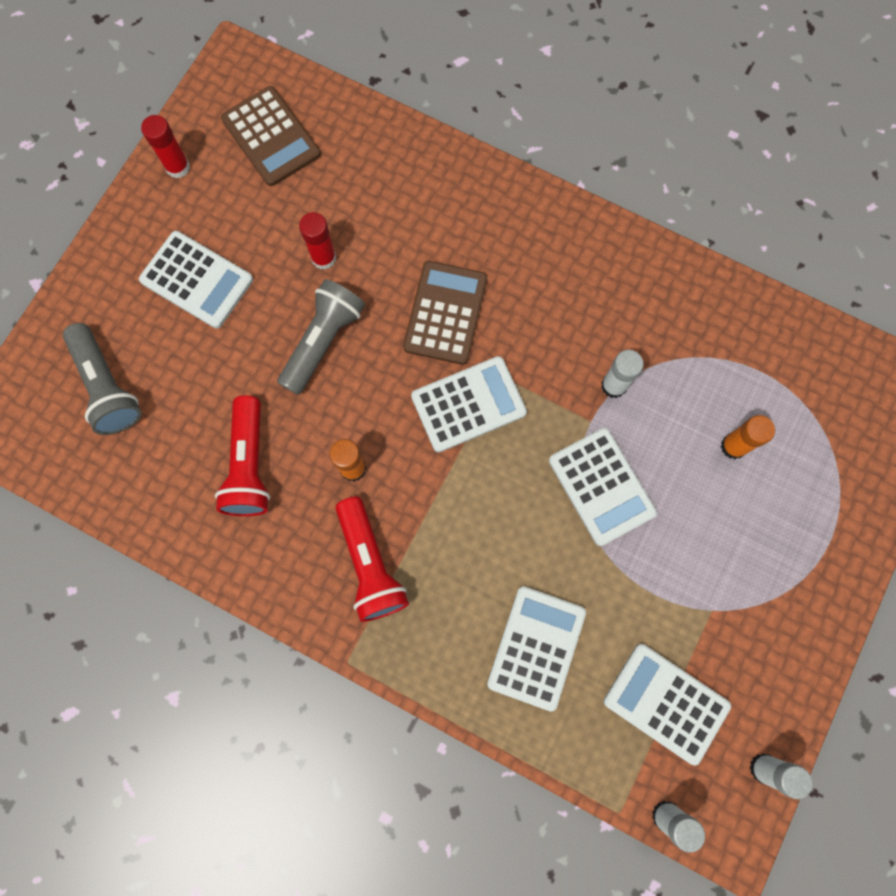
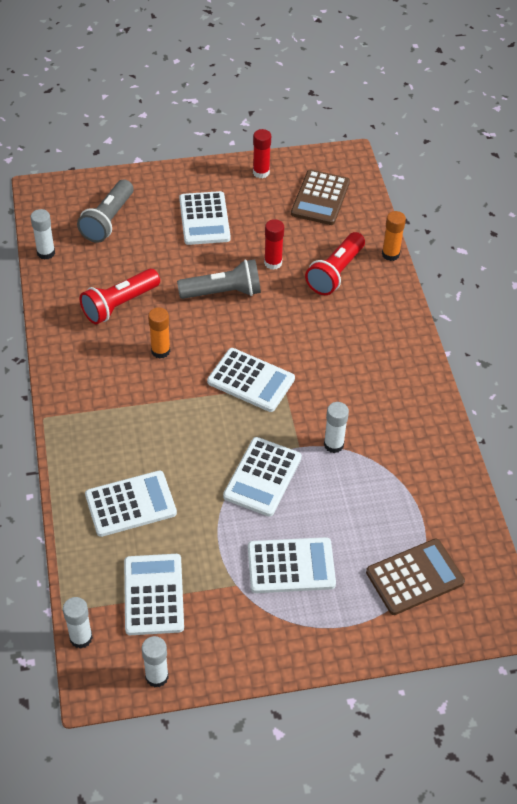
camera: 50 degrees right, 25 degrees down
(98, 492) = (46, 253): none -> white glue stick
(370, 565) = (110, 393): red flashlight -> red flashlight (335, 273)
(445, 313) = (296, 336): brown calculator -> brown calculator (415, 577)
(728, 540) = (291, 566): none -> white calculator
(733, 446) = (356, 532): orange glue stick -> orange glue stick (390, 254)

